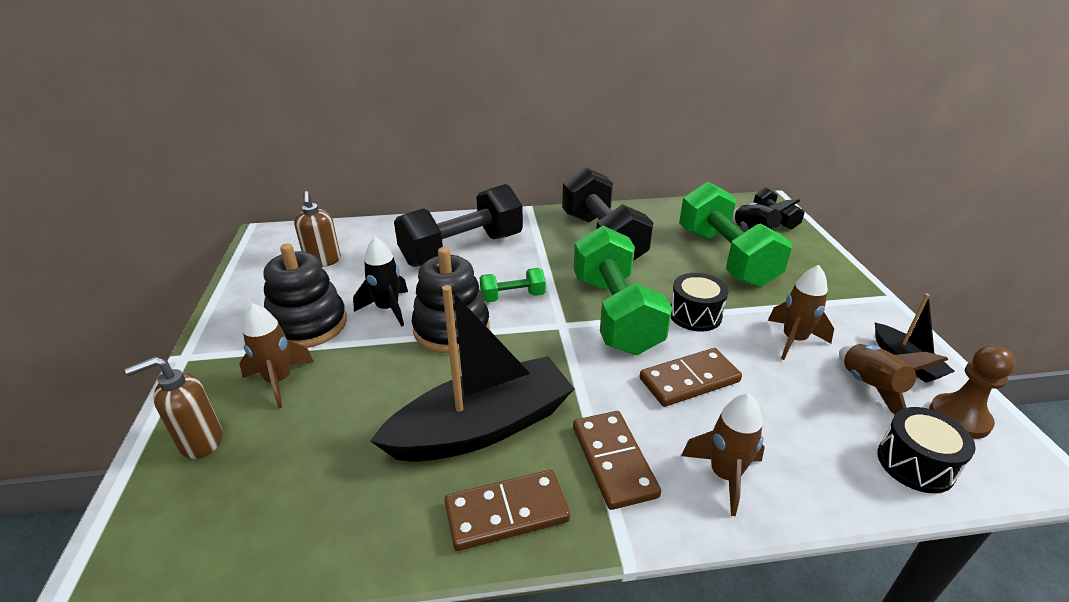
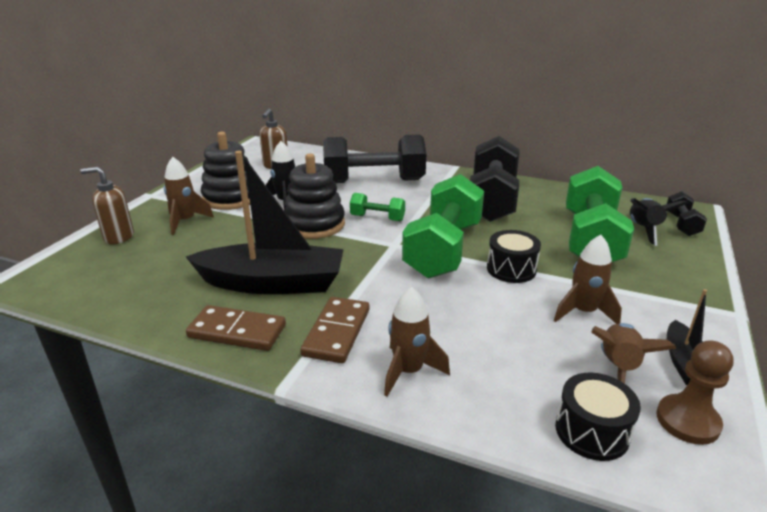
camera: 30 degrees right, 5 degrees down
(689, 380) = (453, 307): brown domino -> none

